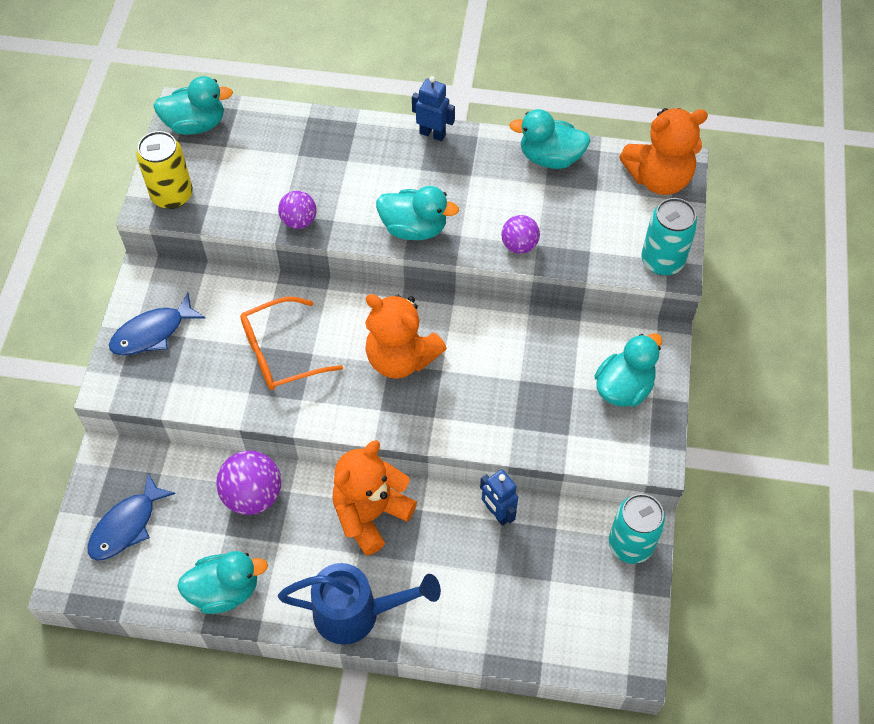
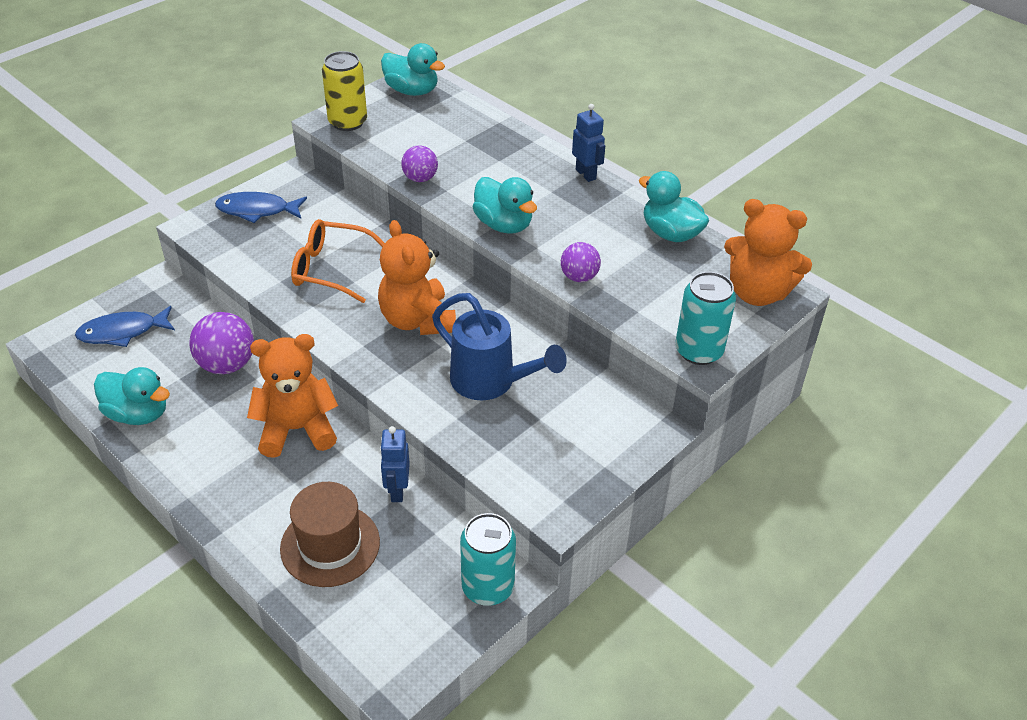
camera: 35 degrees right, 15 degrees down
(357, 613) = (211, 490): blue watering can -> blue watering can (491, 382)
(491, 592) = (330, 545): none -> brown hat
(624, 387) = (585, 444): turquoise duck -> none

